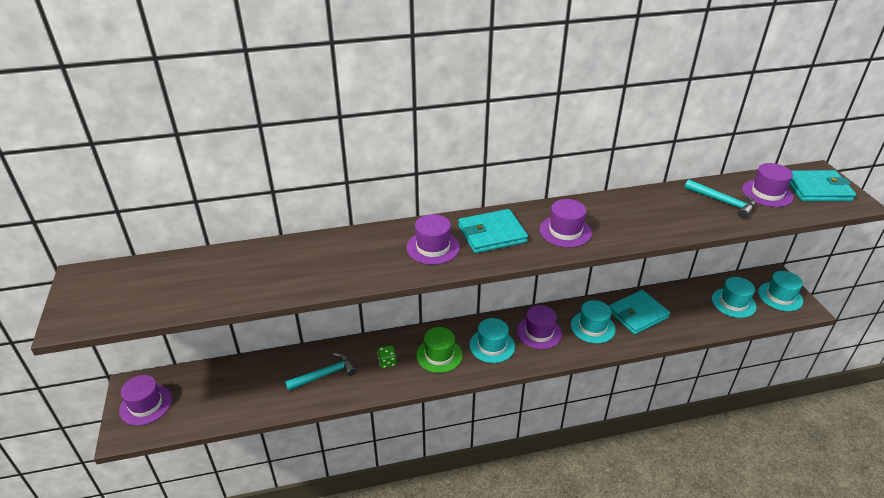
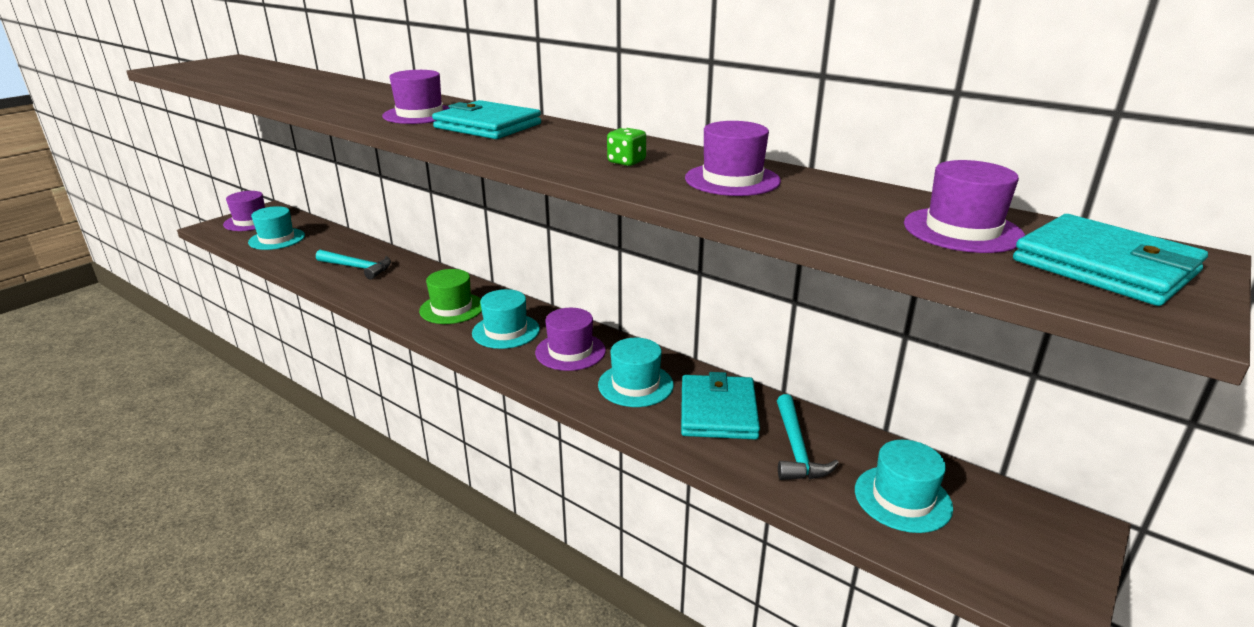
camera: 50 degrees right, 10 degrees down
(387, 362) = (408, 288): green dice -> green dice (626, 162)
(565, 231) = (556, 148): purple hat -> purple hat (732, 180)
(637, 314) = (718, 411): turquoise wallet -> turquoise wallet turned 75 degrees clockwise
(723, 202) = (844, 207): turquoise hammer -> turquoise hammer (796, 449)
(780, 296) = (1023, 553): turquoise hat -> turquoise hat (277, 239)

